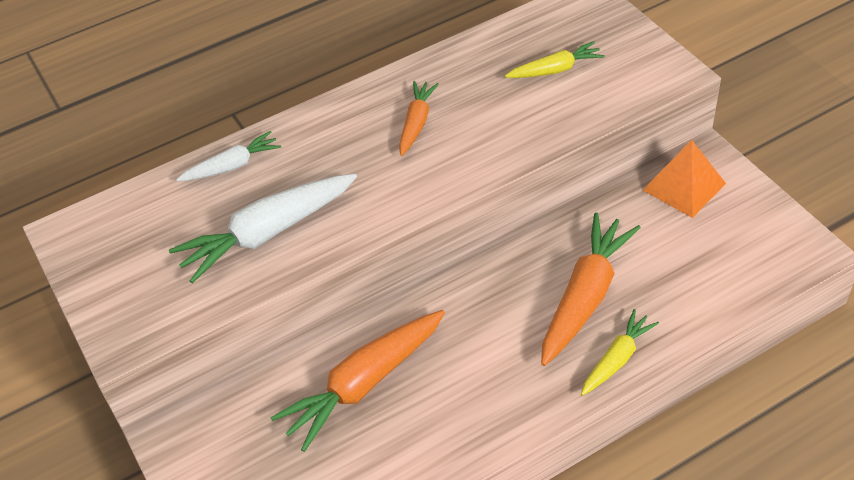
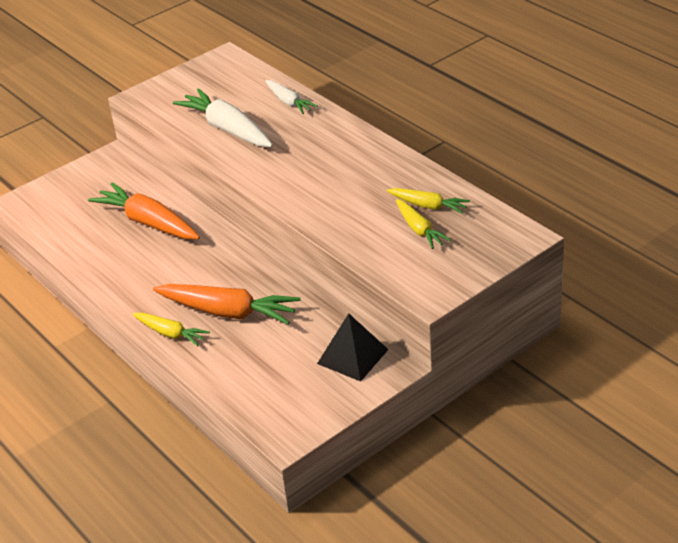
camera: 80 degrees right, 10 degrees down
(416, 123) = (344, 171): orange carrot -> none
(512, 59) = (428, 206): none -> yellow carrot
(684, 186) = (352, 356): orange pyramid -> black pyramid

